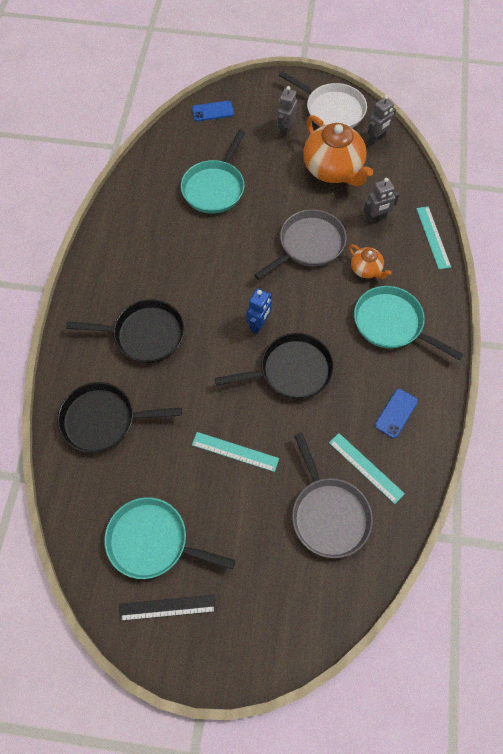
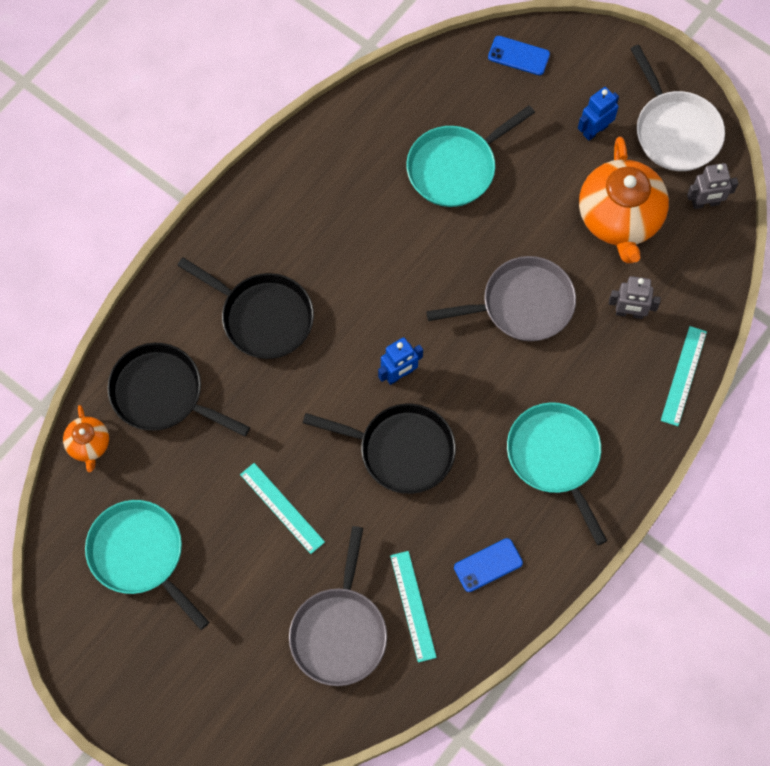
camera: 30 degrees right, 5 degrees up
(167, 607) = (117, 630): black ruler -> none
(285, 130) = (595, 130): grey robot -> blue robot
(366, 269) = (571, 373): orange teapot -> orange teapot (89, 445)

